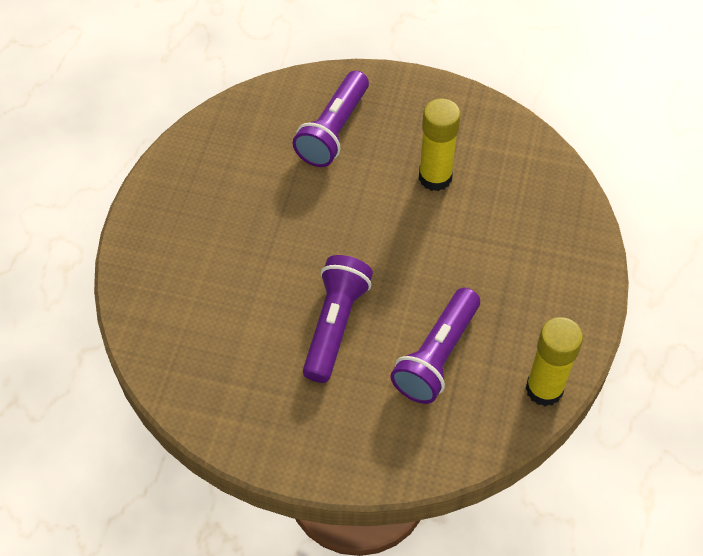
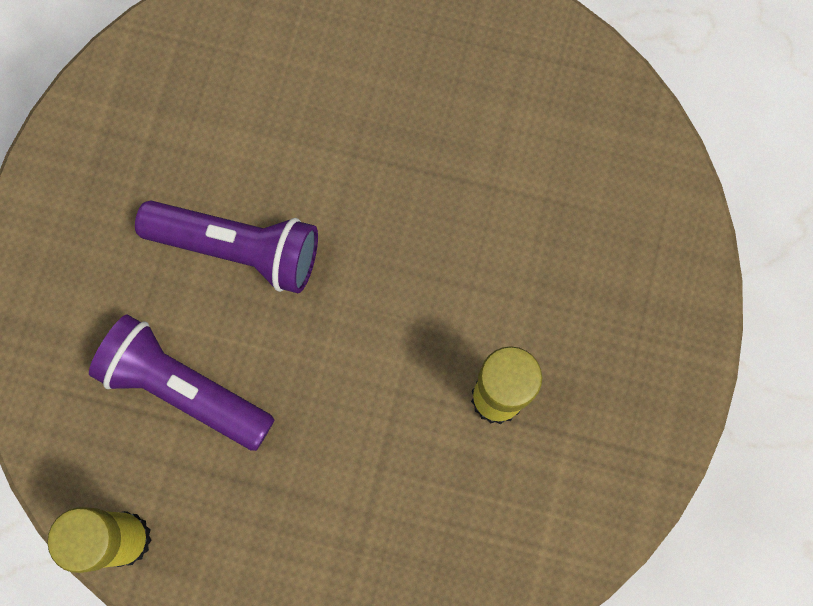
camera: 90 degrees right, 20 degrees up
(333, 130) = (585, 244): purple flashlight -> none

